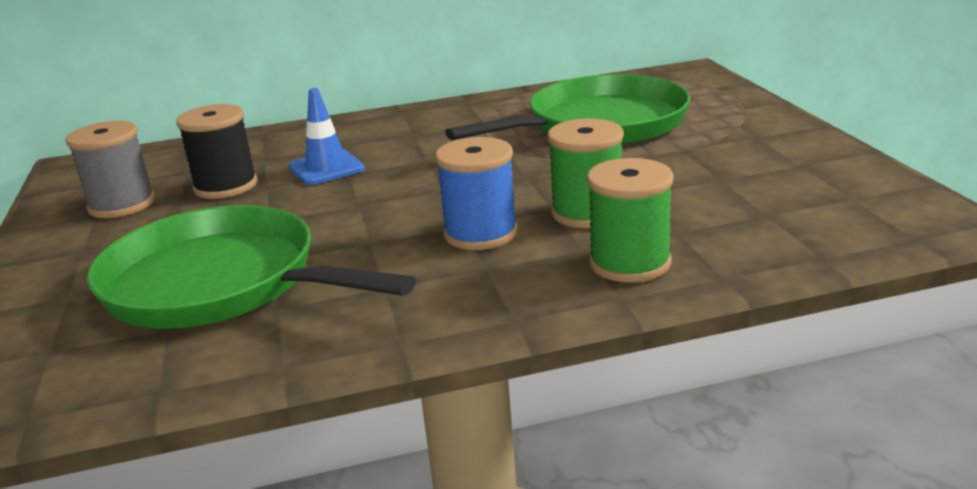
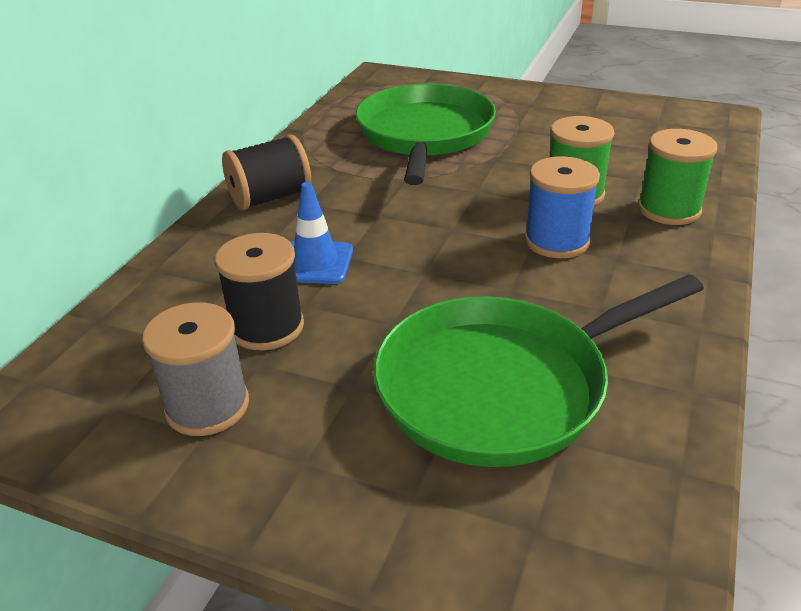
camera: 55 degrees left, 10 degrees up
(402, 122) = (270, 198): none -> black spool

